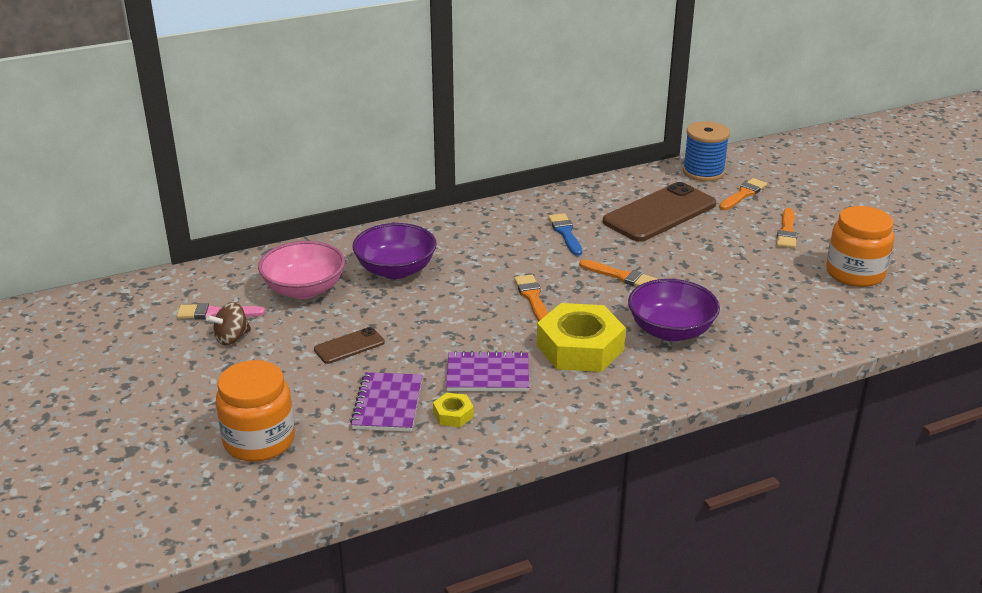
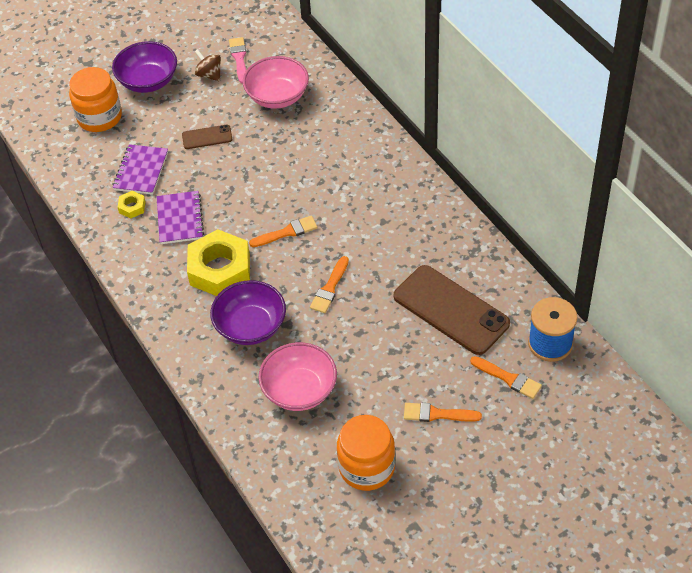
camera: 85 degrees right, 20 degrees up
(349, 346) = (207, 137): brown phone -> brown phone turned 60 degrees counterclockwise
(387, 404) = (141, 171): purple notebook -> purple notebook turned 75 degrees counterclockwise
(395, 270) = (314, 142): purple bowl -> purple bowl (148, 81)
(565, 233) = (397, 243): blue brush -> none
(761, 305) = (299, 390): none -> pink bowl

